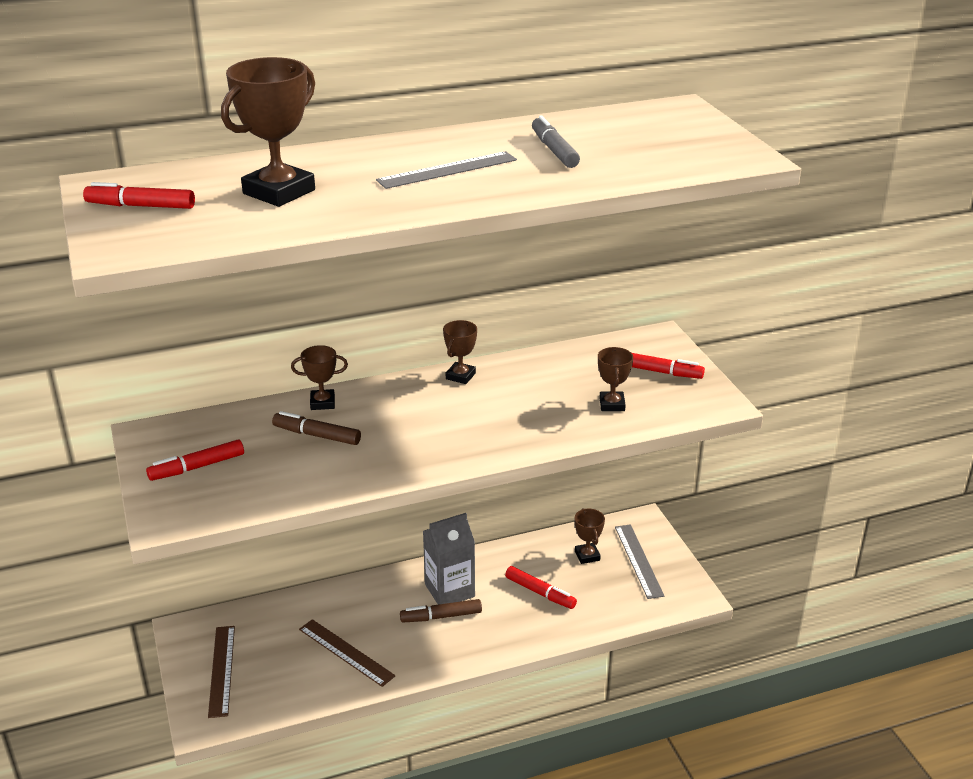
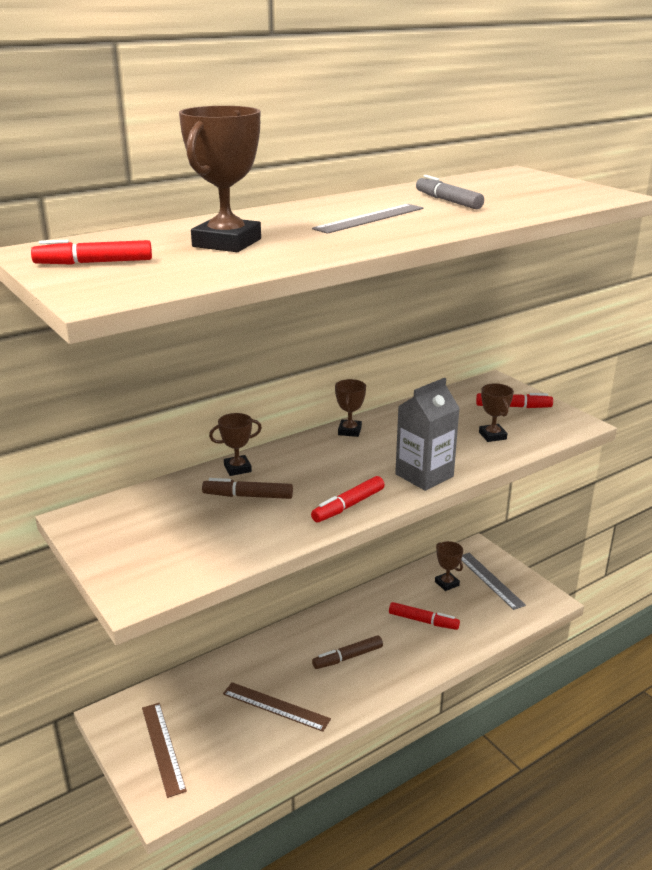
camera: 15 degrees left, 5 degrees down
(197, 467) = (145, 541): red marker -> red marker (348, 506)
(449, 590) = (345, 633): grey carton -> grey carton (424, 475)

